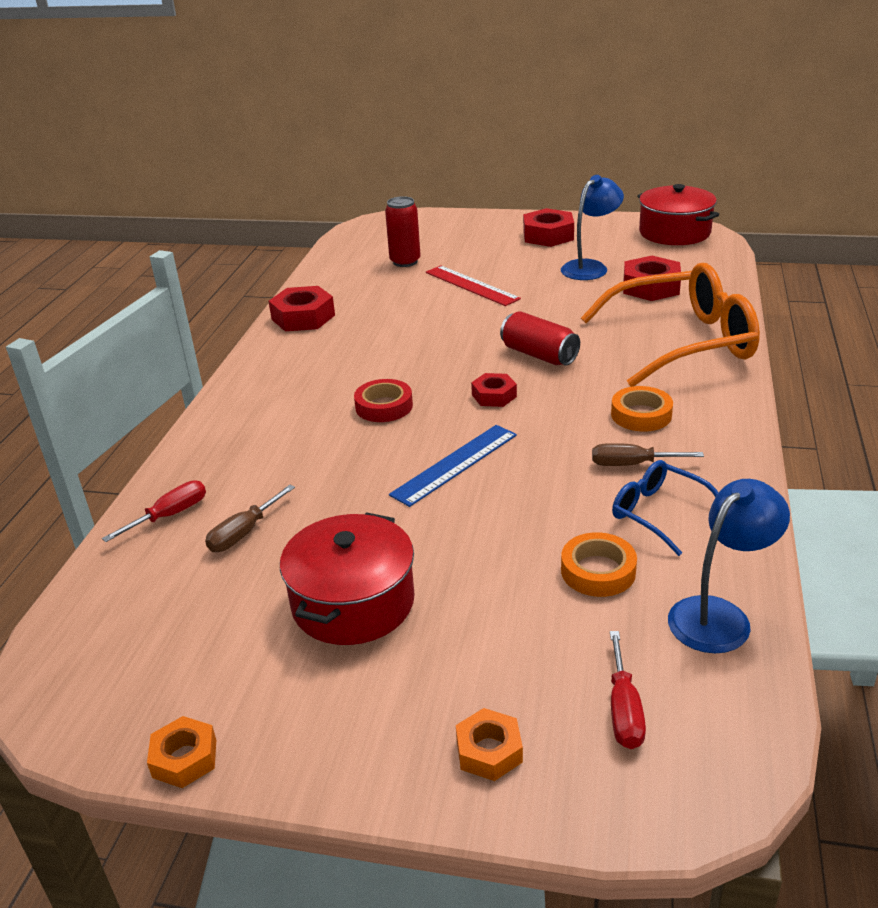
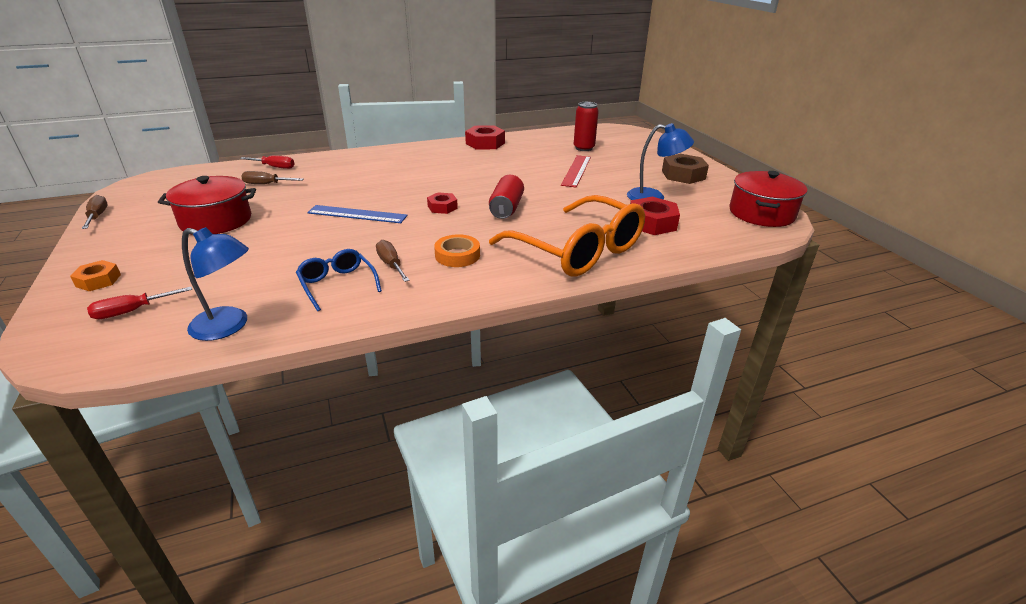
camera: 55 degrees right, 0 degrees up
(184, 758) = (97, 216): orange nut -> brown screwdriver
(384, 406) = (406, 183): red tape -> none
(548, 235) = (683, 175): red nut -> brown nut
(598, 571) = (264, 277): orange tape -> none
(658, 513) = (337, 284): blue glasses -> blue glasses turned 45 degrees counterclockwise

